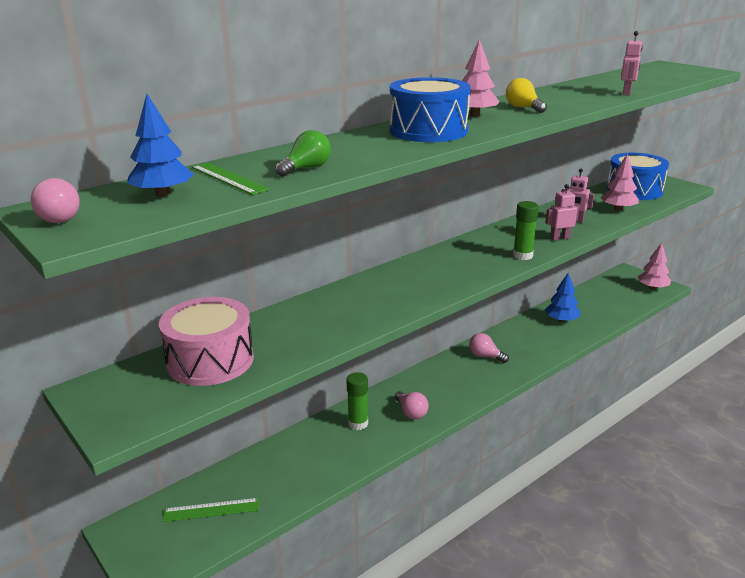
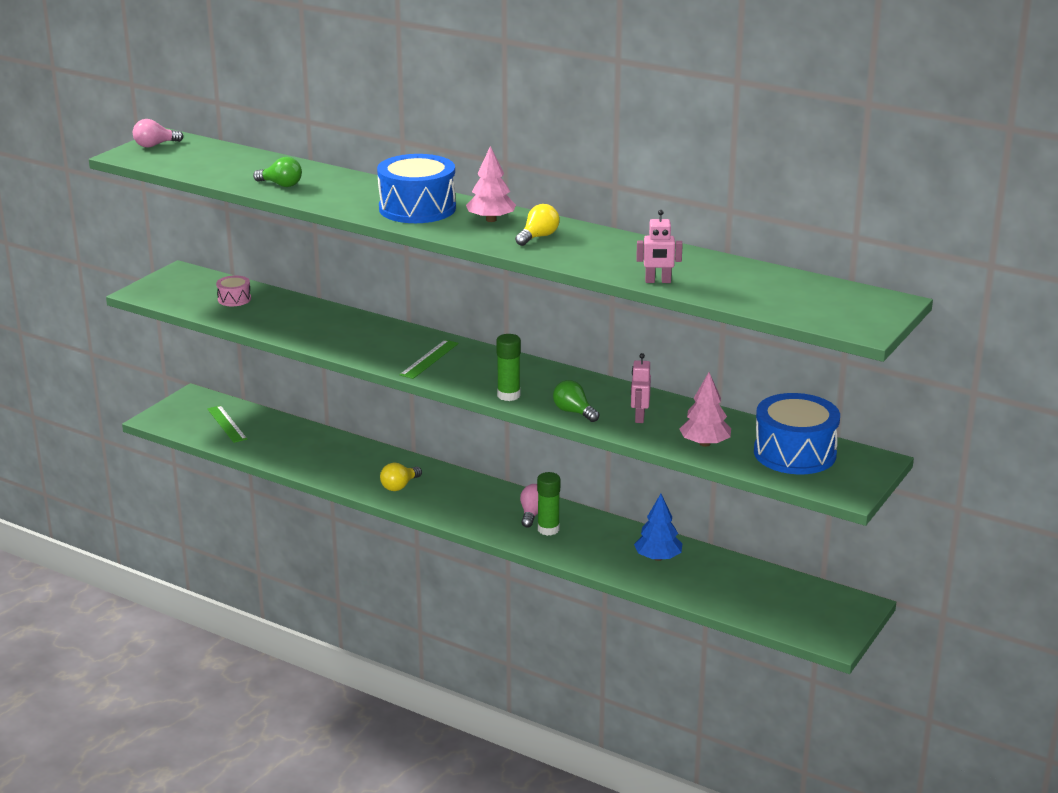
camera: 70 degrees right, 0 degrees up
(163, 194) = (205, 158): blue tree -> none
(210, 360) = (234, 299): pink drum -> pink drum, size x0.48
(229, 178) = (247, 168): green ruler -> green ruler (429, 359)
(358, 423) = (368, 462): green glue stick -> green glue stick (548, 529)
(411, 412) = (399, 486): pink light bulb -> yellow light bulb
(560, 238) = (574, 412): pink robot -> green light bulb
(652, 288) = (818, 628): pink tree -> none

